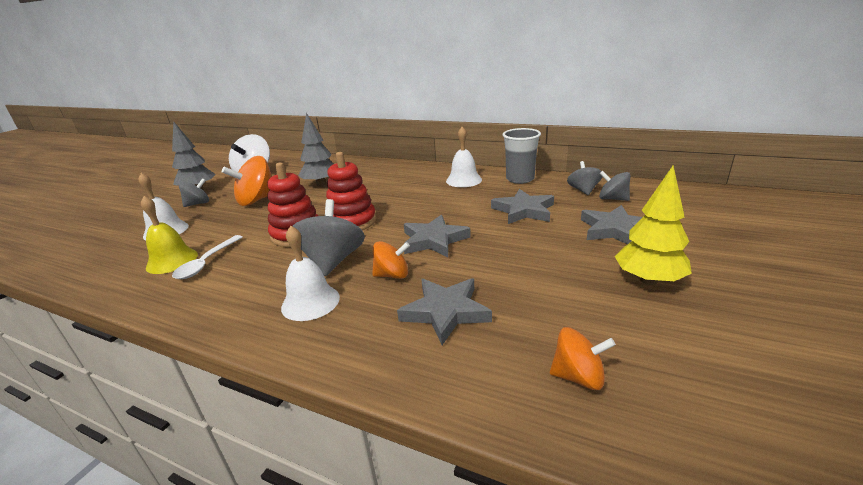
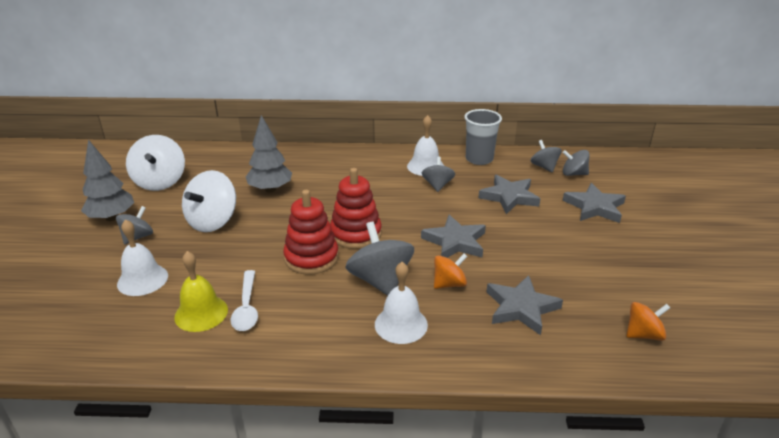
camera: 25 degrees left, 5 degrees up
(257, 200) = (212, 221): orange spinning top -> white spinning top
(461, 194) = (437, 185): none -> grey spinning top
(648, 280) = (643, 250): yellow tree -> none

